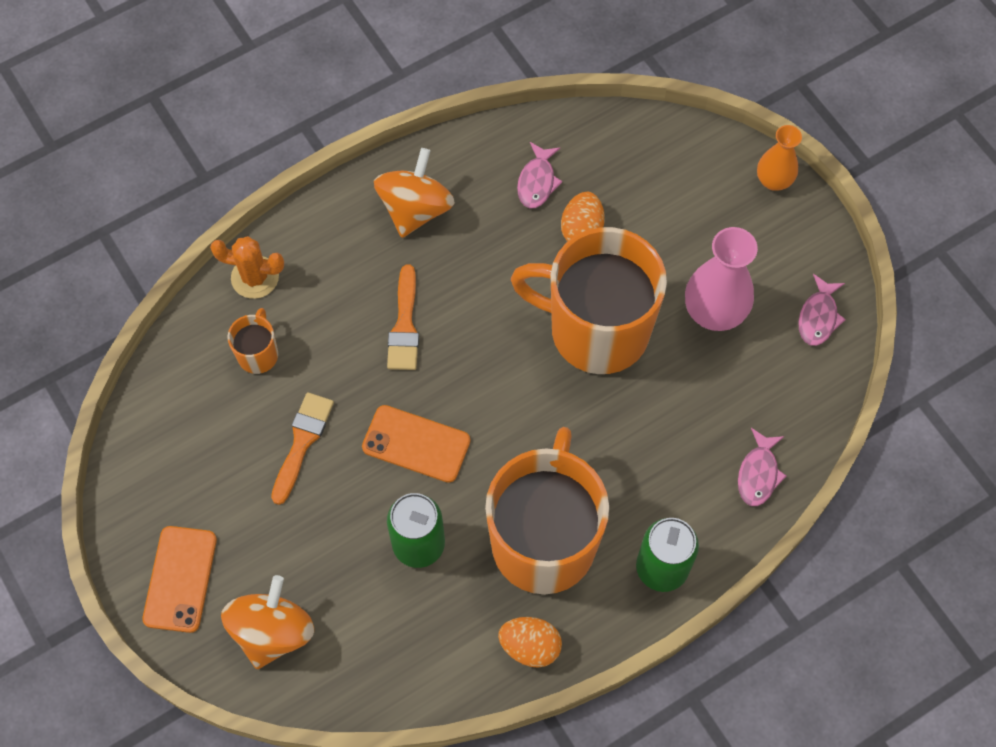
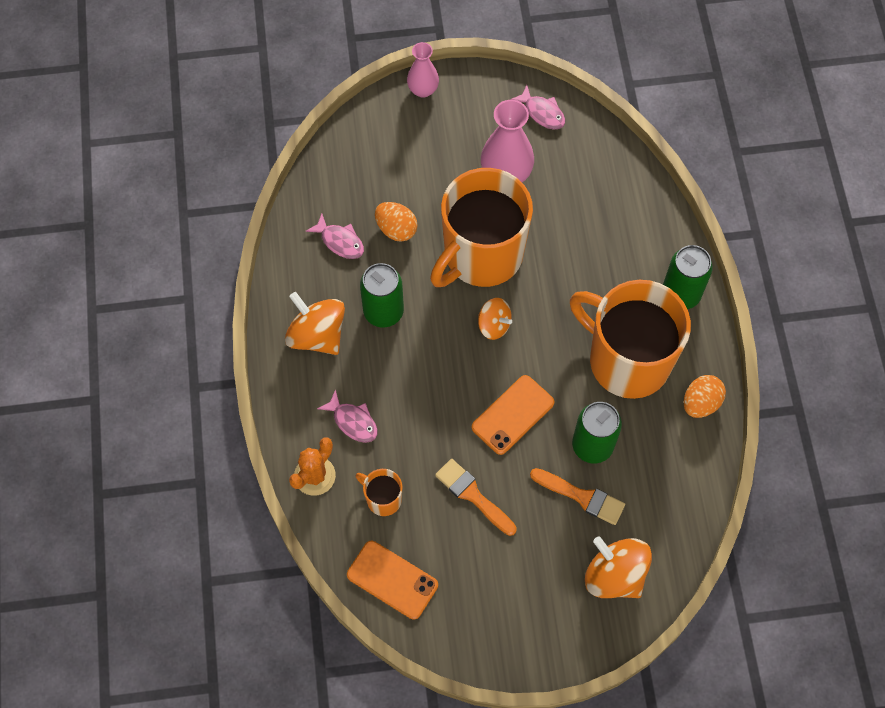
camera: 65 degrees left, 0 degrees up
(180, 579) = (543, 628): orange phone -> orange phone (392, 580)
(404, 325) = (412, 383): orange brush -> orange brush (582, 497)
(475, 260) = (383, 312): none -> green can
(516, 379) = (494, 325): none -> orange spinning top
(758, 474) = (639, 203): pink fish -> pink fish (353, 421)
(773, 180) = (423, 90): orange vase -> pink vase

